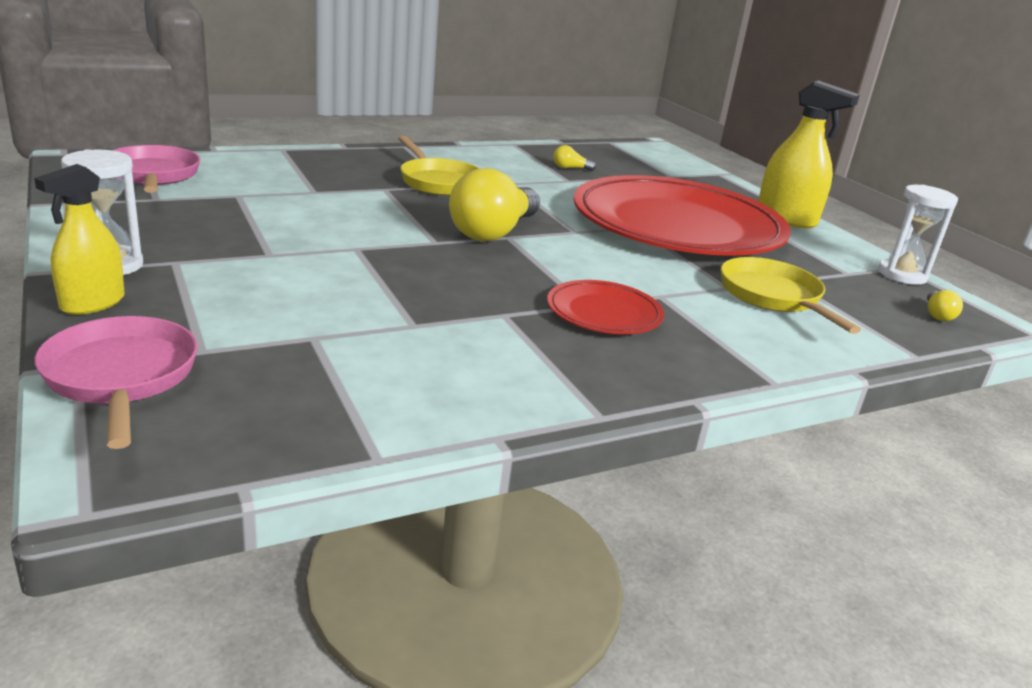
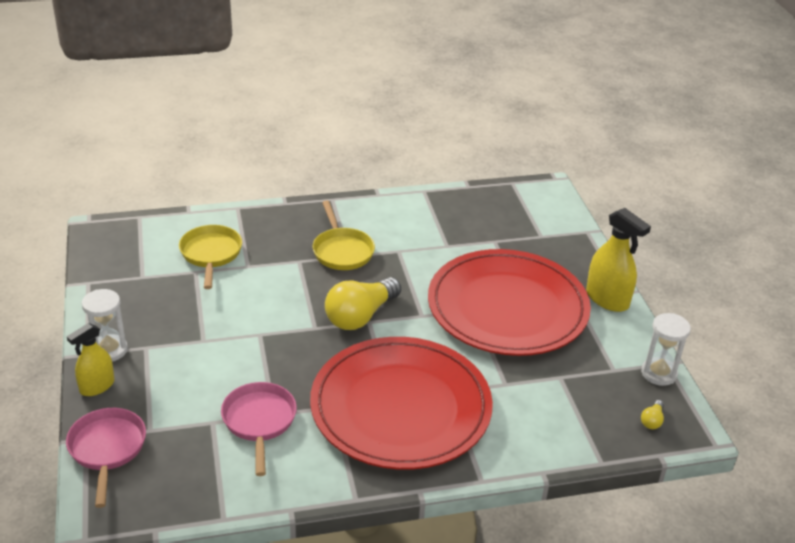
camera: 15 degrees right, 10 degrees up
(153, 175) = (143, 248): pink pan -> pink pan (259, 421)
(570, 168) = (456, 228): yellow light bulb -> none
(604, 312) = (400, 407): red plate -> red plate, size x2.38
(773, 297) = (533, 395): yellow pan -> yellow pan (211, 254)

